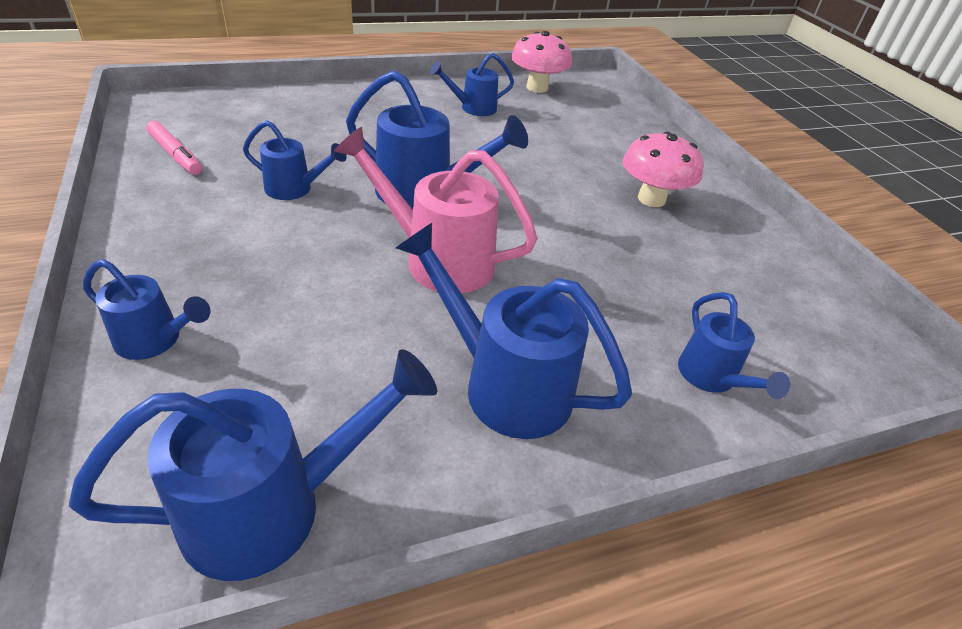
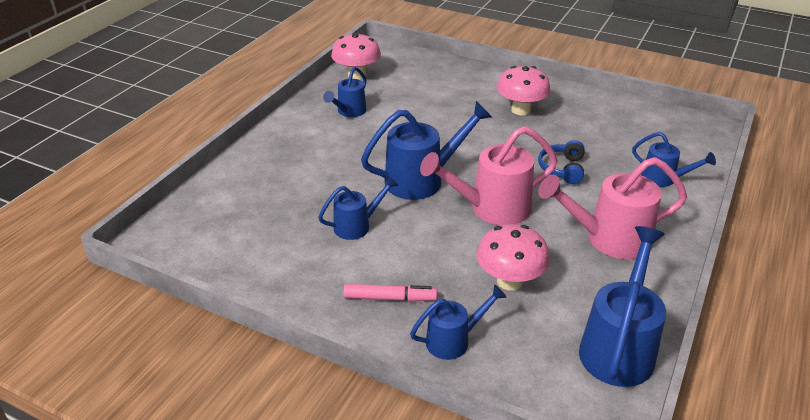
camera: 40 degrees left, 5 degrees down
(176, 155) = (247, 257): pink marker -> pink marker (390, 298)
(314, 334) = (509, 281): none -> pink mushroom
(504, 384) = (608, 239): blue watering can -> pink watering can
(591, 278) = (562, 169): none -> blue headphones

